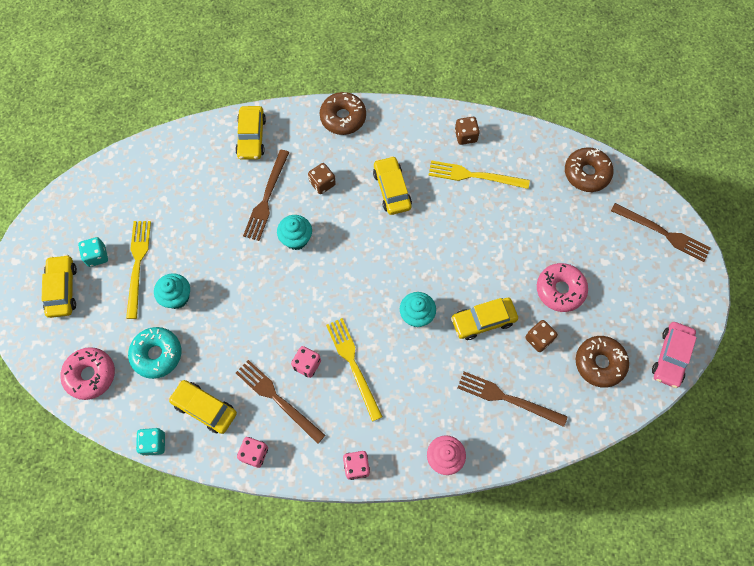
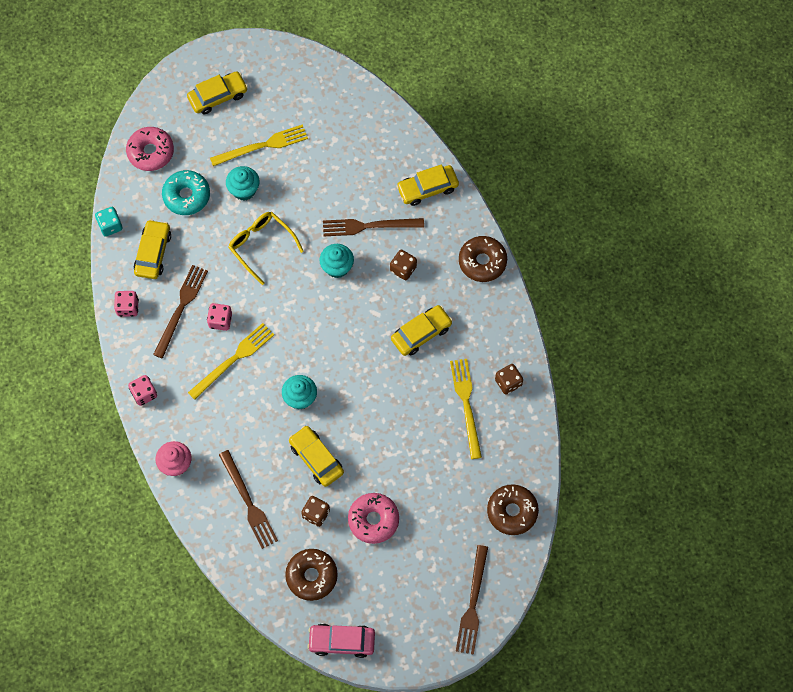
camera: 70 degrees right, 0 degrees up
(97, 256) = (258, 110): turquoise dice -> none
(244, 300) = (261, 246): none -> yellow glasses
(507, 398) = (248, 502): brown fork -> brown fork turned 150 degrees clockwise

